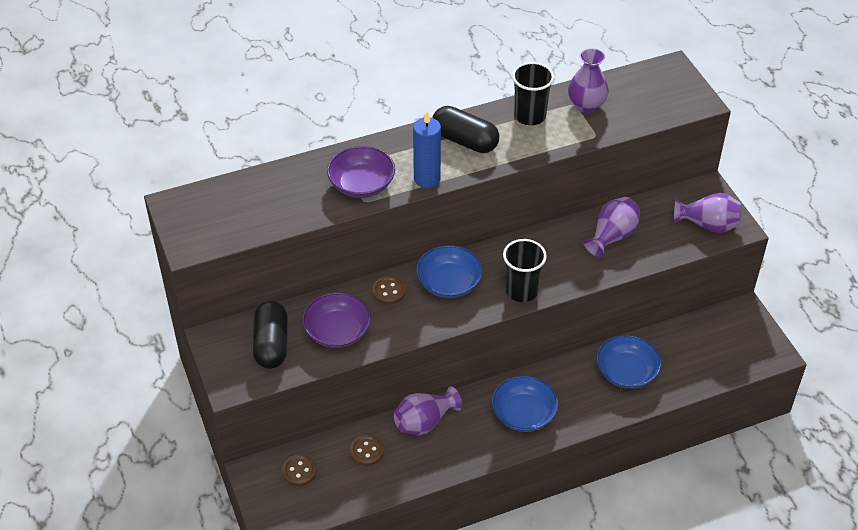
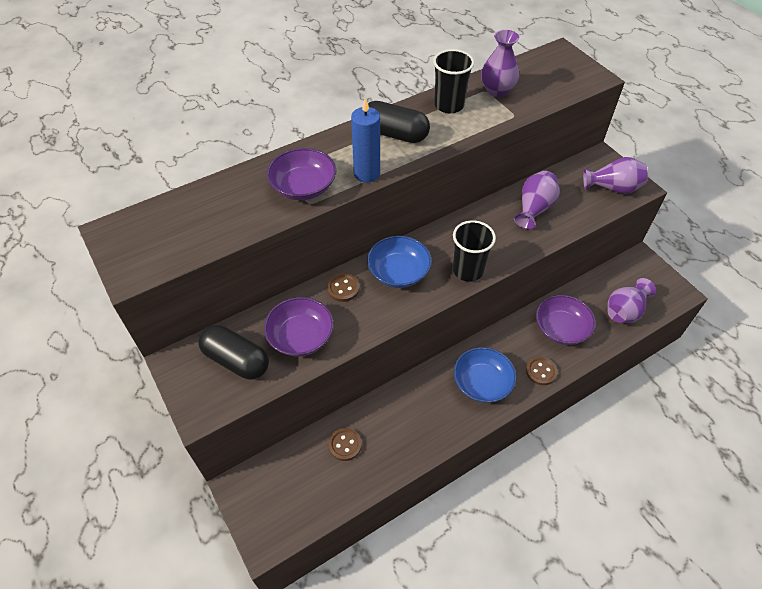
camera: 10 degrees left, 5 degrees up
(271, 344) = (236, 360): black capsule -> black capsule turned 45 degrees counterclockwise
(299, 471) = (283, 477): brown button -> brown button (541, 371)
(425, 422) = (393, 405): purple vase -> purple vase (624, 311)
(626, 372) = (561, 328): blue bowl -> purple bowl

